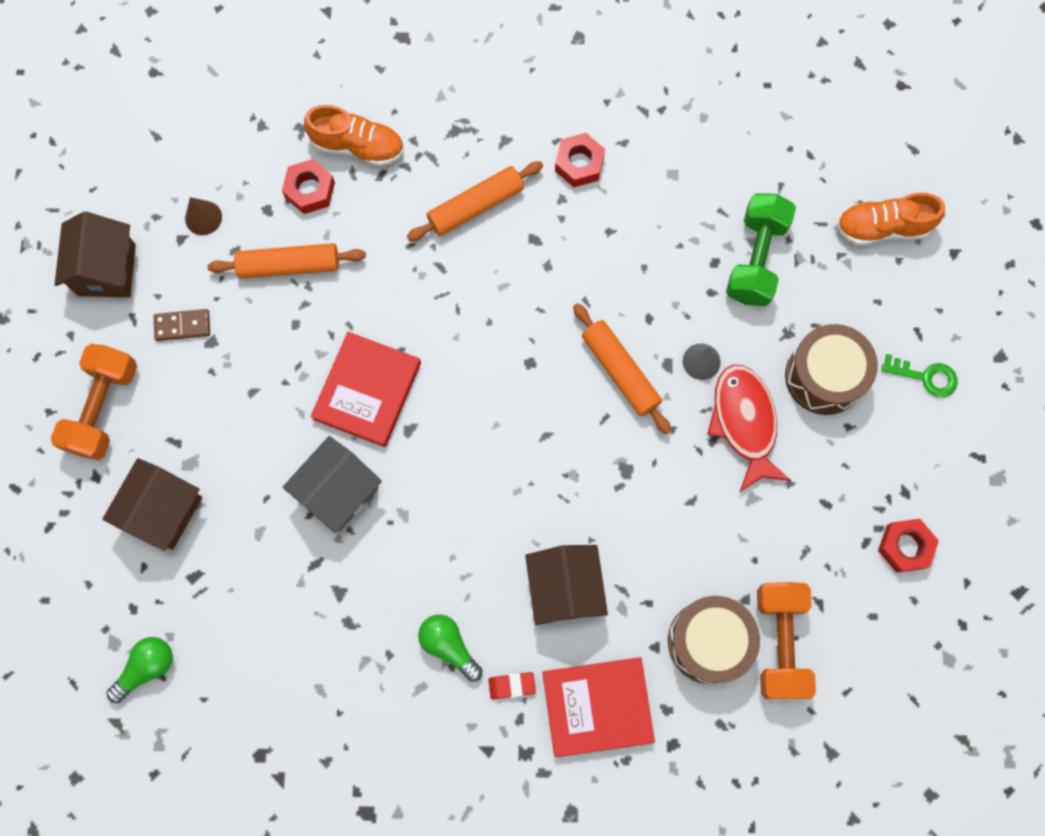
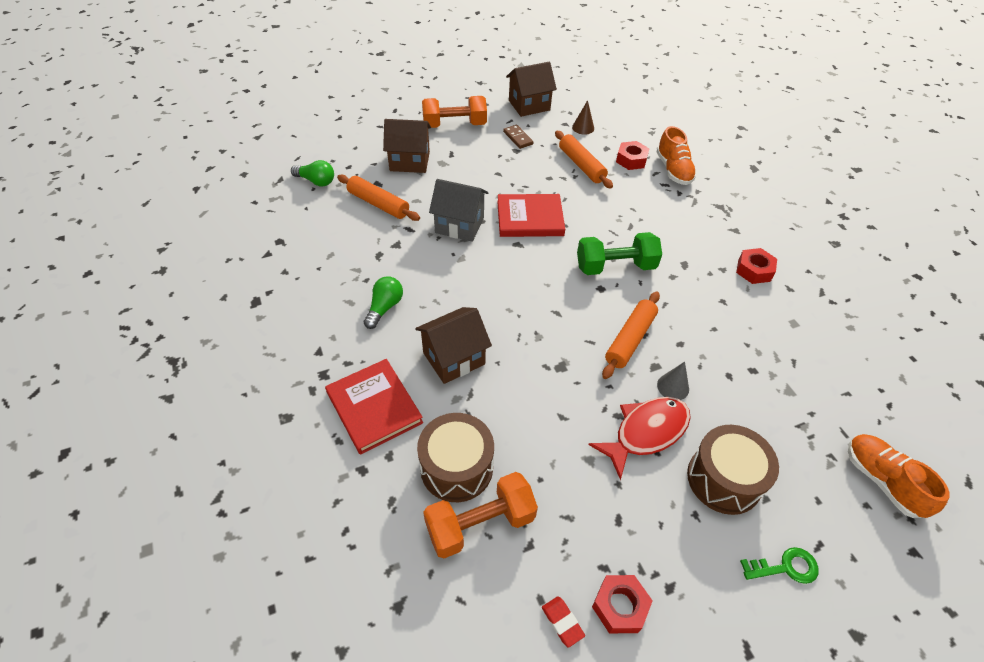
camera: 65 degrees right, 25 degrees down
(475, 206) = (682, 230): orange rolling pin -> orange rolling pin (378, 204)
(512, 685) = (370, 350): red eraser -> red eraser (562, 622)
(756, 259) = (778, 396): green dumbbell -> green dumbbell (615, 266)
(925, 376) = (785, 567): green key -> green key turned 90 degrees counterclockwise

